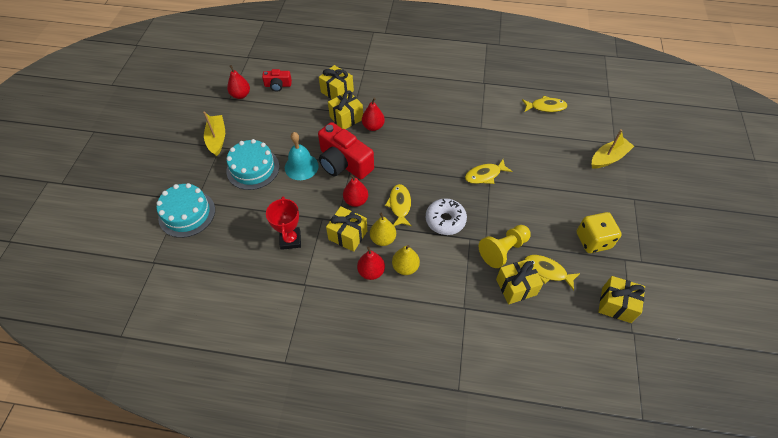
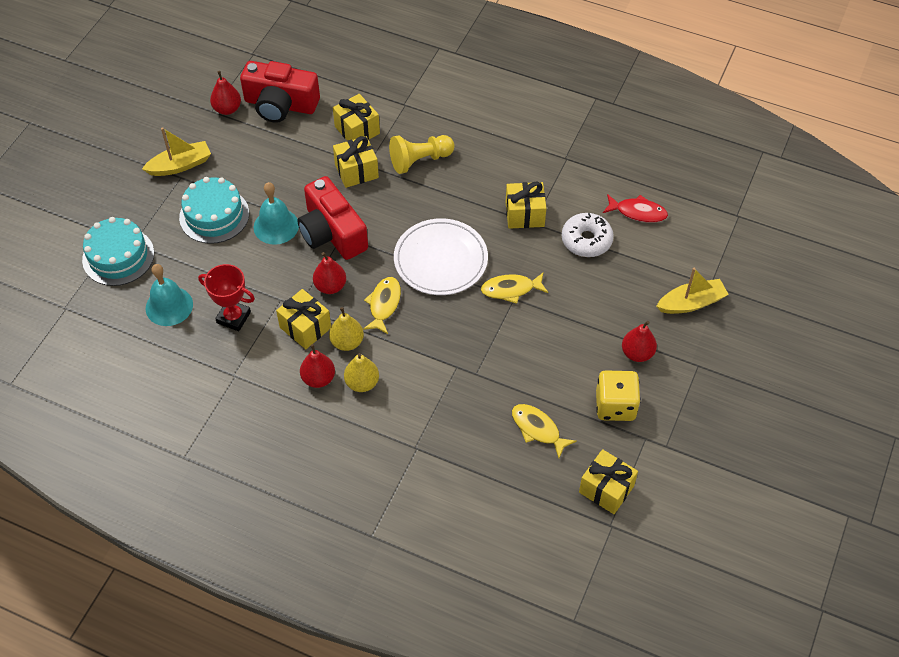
camera: 15 degrees right, 0 degrees up
(217, 139) = (180, 165): yellow boat -> yellow boat turned 60 degrees clockwise
(237, 242) = (169, 306): none -> turquoise bell
(278, 85) = (280, 104): red camera -> red camera, size x1.96
(290, 240) = (233, 317): red trophy -> red trophy turned 75 degrees counterclockwise
(373, 126) = (388, 191): red pear -> red pear (637, 353)
(428, 165) = (440, 259): none -> white plate
(445, 220) = (434, 337): white donut -> white donut (586, 240)
(503, 250) = (493, 390): yellow pawn -> yellow pawn (420, 160)
(516, 287) = (489, 438): yellow gift -> yellow gift (524, 214)
(546, 107) = (638, 212): yellow fish -> red fish

